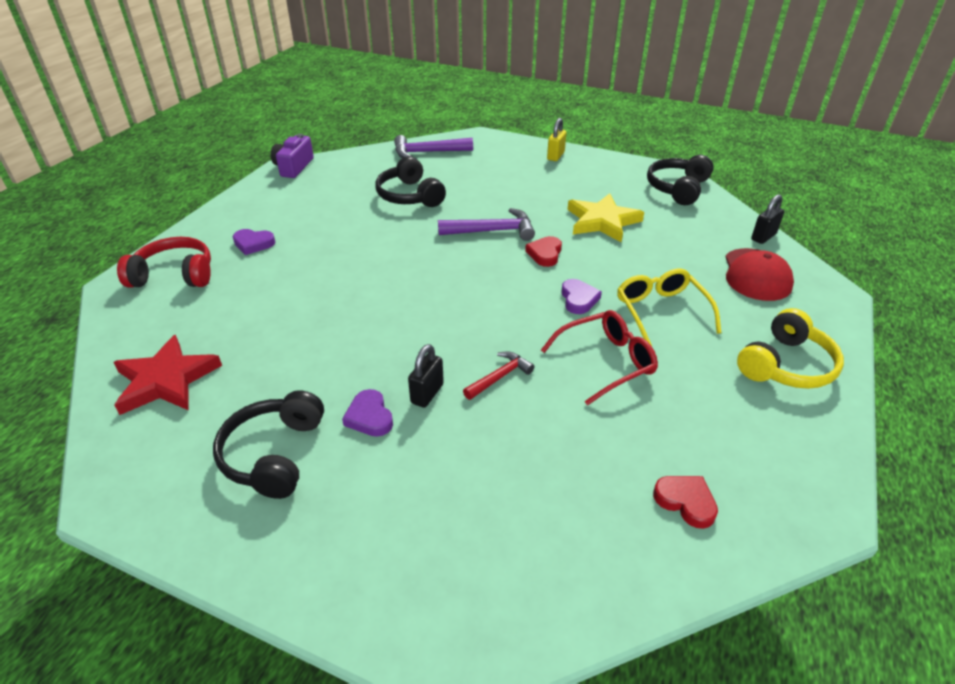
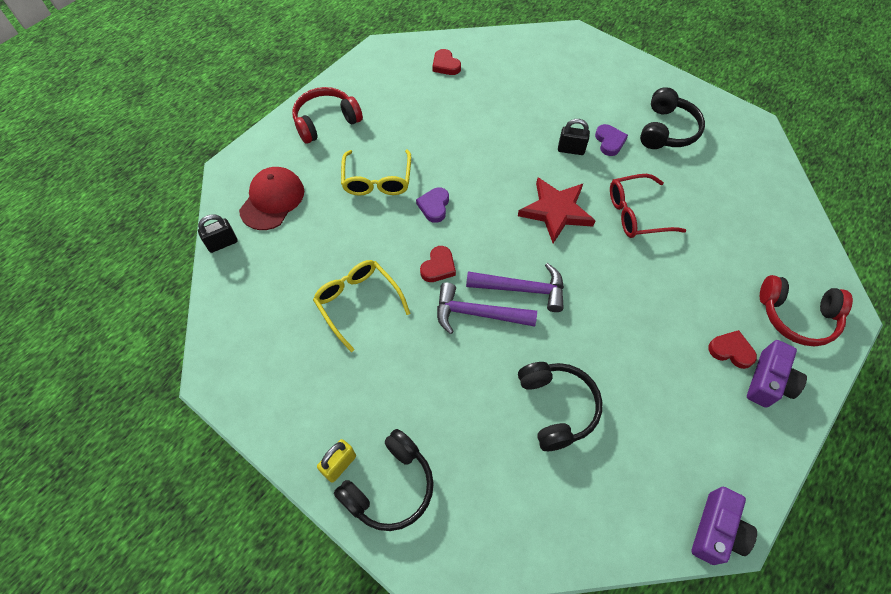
camera: 165 degrees left, 20 degrees up
(166, 380) = (755, 197): red star -> red star (556, 211)
(225, 232) = (768, 381): none -> purple camera
(253, 244) = (731, 351): purple heart -> red heart
(427, 393) = (571, 150): black padlock -> black padlock turned 60 degrees clockwise
(428, 152) = (517, 527): purple hammer -> purple hammer (522, 289)
(499, 377) = (519, 152): red hammer -> none
(602, 221) = (358, 303): yellow star -> yellow glasses
(605, 362) = (443, 148): red glasses -> red glasses (637, 213)
(678, 188) = (238, 344): black headphones -> black headphones (390, 487)
(786, 365) = (326, 122): yellow headphones -> red headphones

